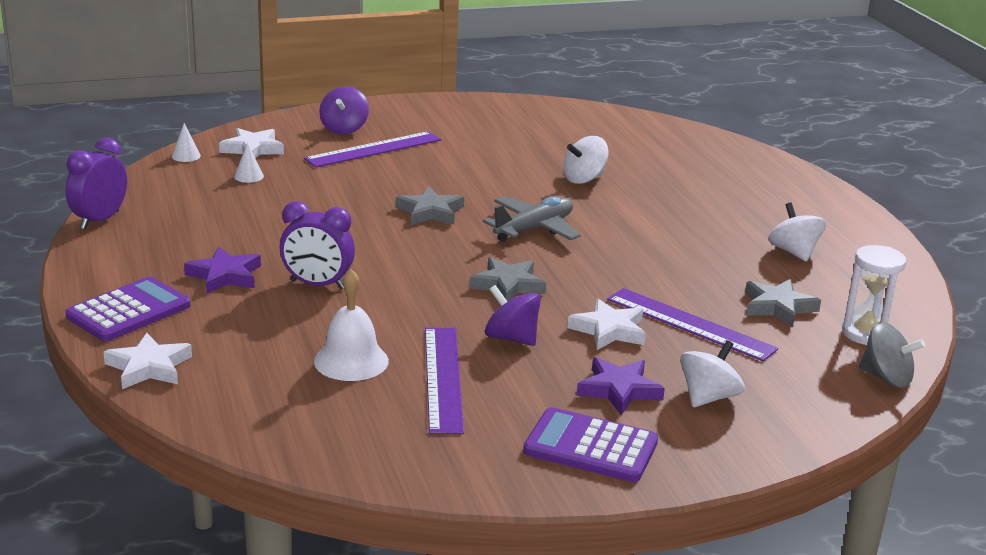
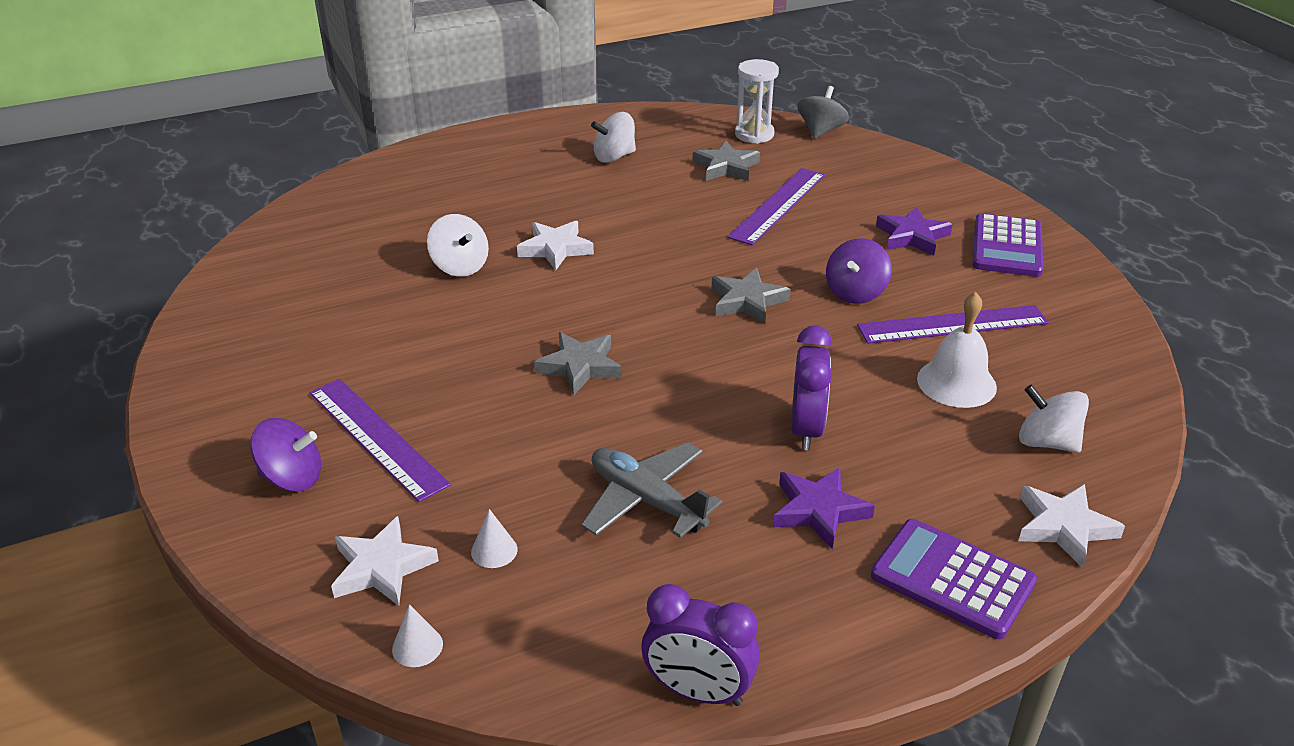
camera: 95 degrees left, 10 degrees up
(534, 229) = (606, 292): grey plane -> grey plane (646, 500)
(609, 330) = (811, 243): white star -> white star (555, 249)
(708, 397) = (896, 198): white spinning top -> white spinning top (1047, 442)

